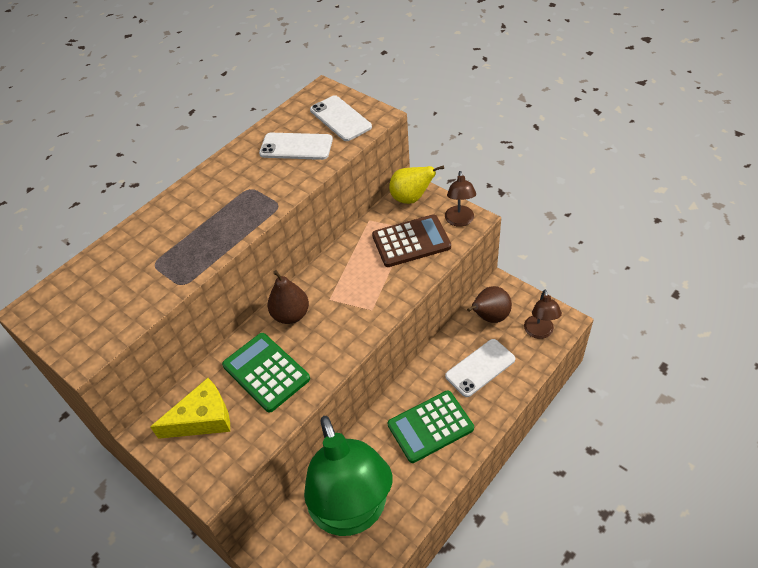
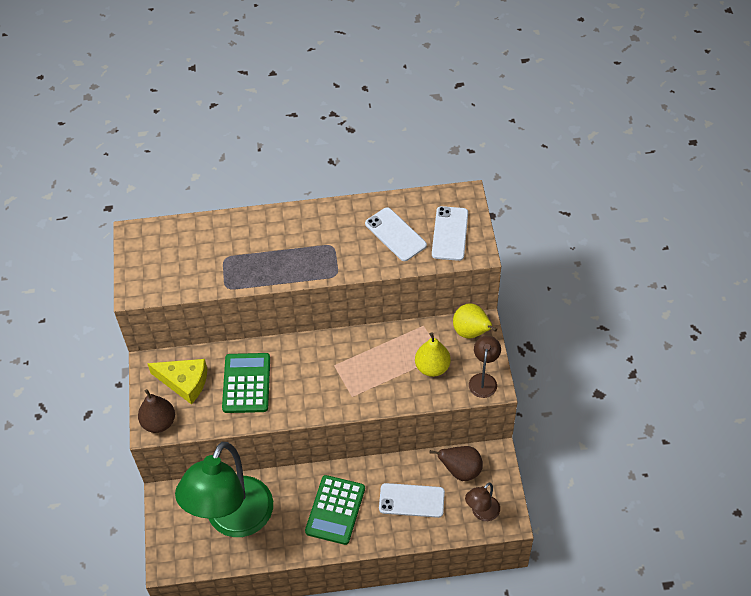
camera: 40 degrees right, 5 degrees up
(291, 315) = (299, 356): brown pear -> brown pear (159, 422)
(411, 241) = (432, 367): brown calculator -> yellow pear
(430, 427) = (335, 510): green calculator -> green calculator turned 90 degrees counterclockwise
(459, 221) = (483, 380): brown lamp -> brown lamp turned 150 degrees clockwise

